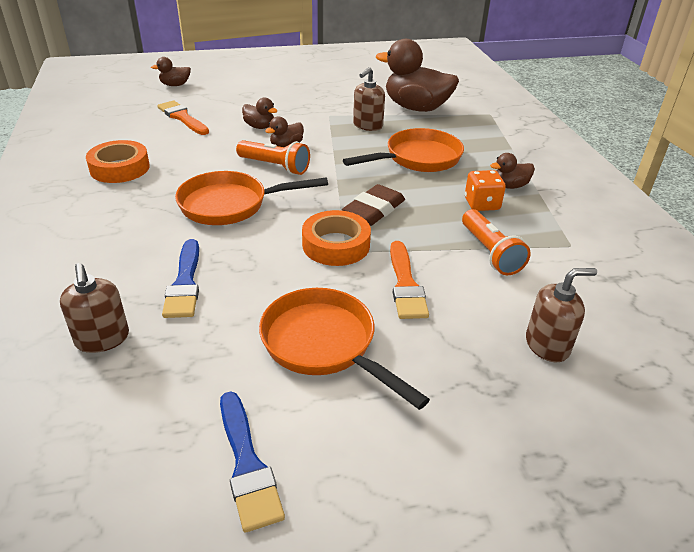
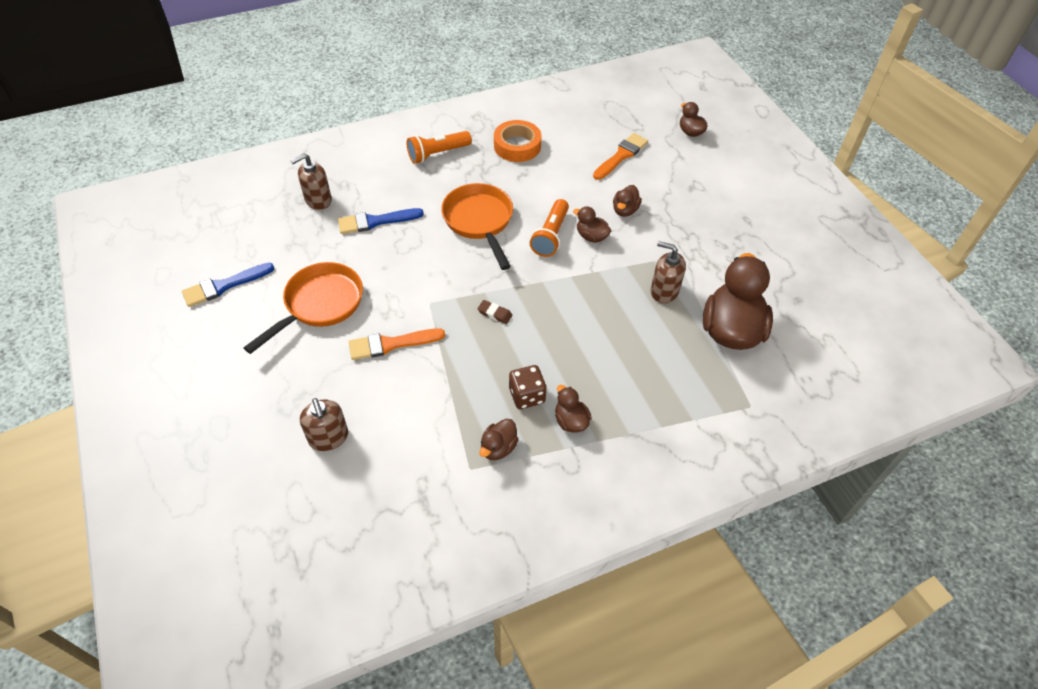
camera: 80 degrees right, 15 degrees up
(336, 245) = (436, 295): orange tape -> none
(374, 210) = (495, 314): brown eraser -> brown eraser, size x0.51
(418, 158) = (604, 339): orange pan -> none
(482, 204) = (527, 396): orange dice -> brown dice
(490, 253) = (445, 402): orange flashlight -> orange flashlight (437, 154)
(544, 226) = (498, 448): none -> brown duck

